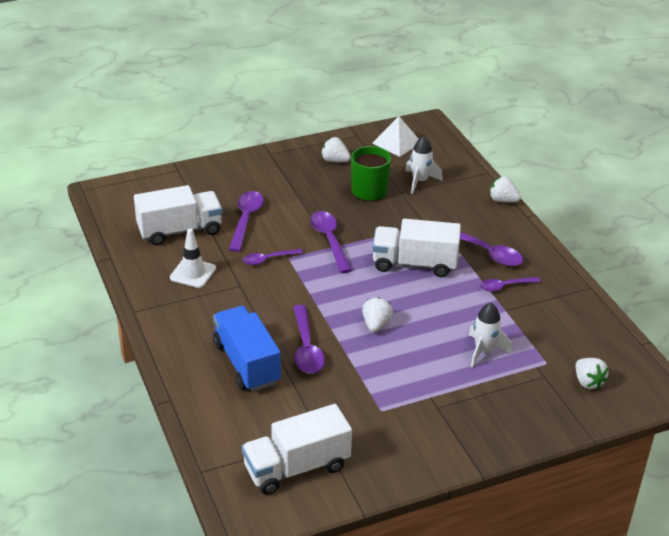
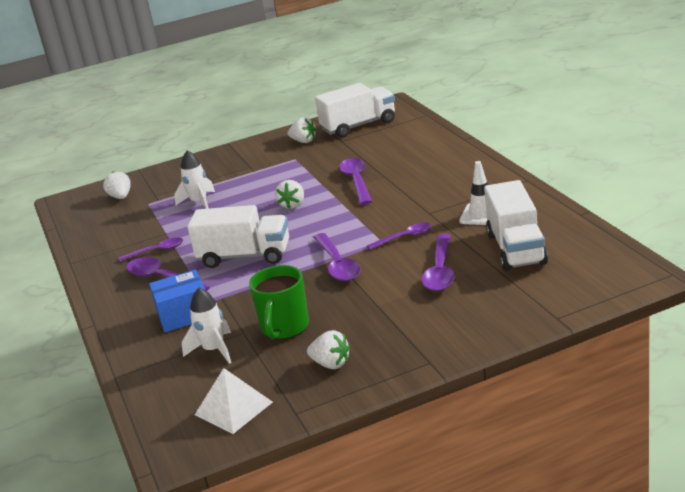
camera: 175 degrees left, 10 degrees down
(180, 230) = (516, 249): white truck -> white truck turned 75 degrees counterclockwise
(246, 363) = (408, 165): blue truck -> none
(453, 213) = (184, 315): none -> blue box
(503, 200) = (113, 340): white strawberry -> white strawberry (303, 141)

